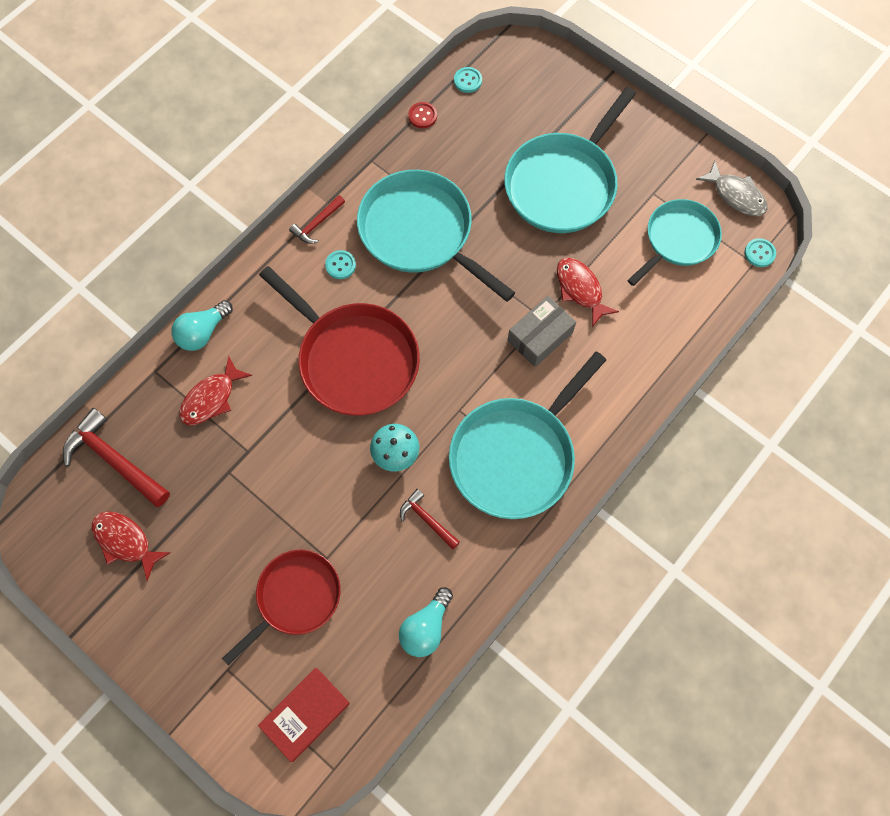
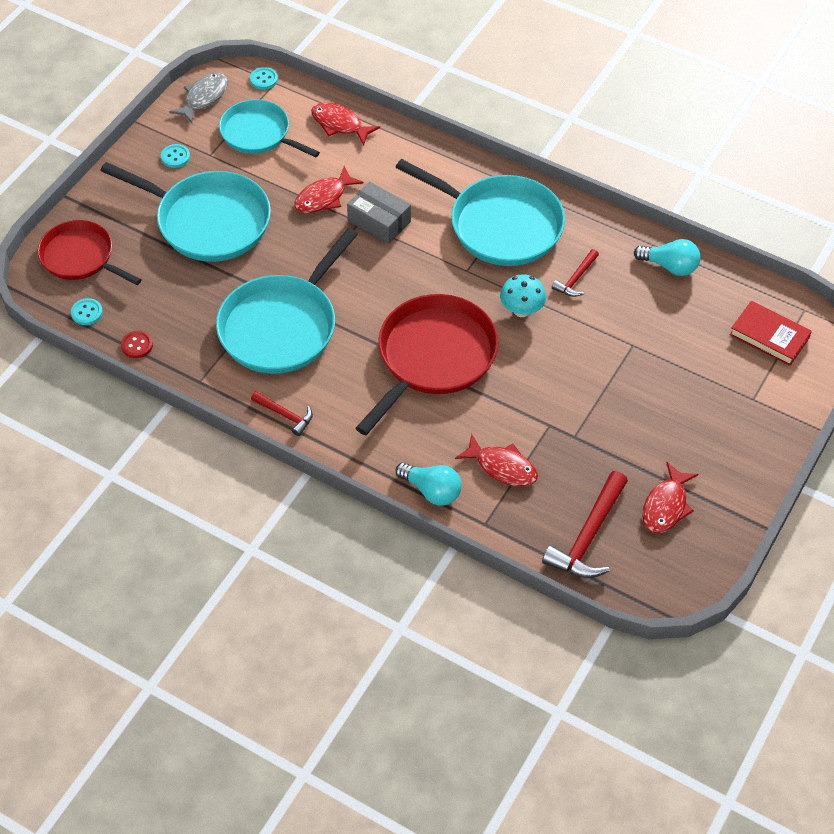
camera: 100 degrees left, 15 degrees down
(295, 597) = (674, 361): red pan -> red pan (80, 257)
(340, 265) = (331, 386): turquoise button -> turquoise button (175, 157)
(684, 318) = (339, 124): none -> red fish

